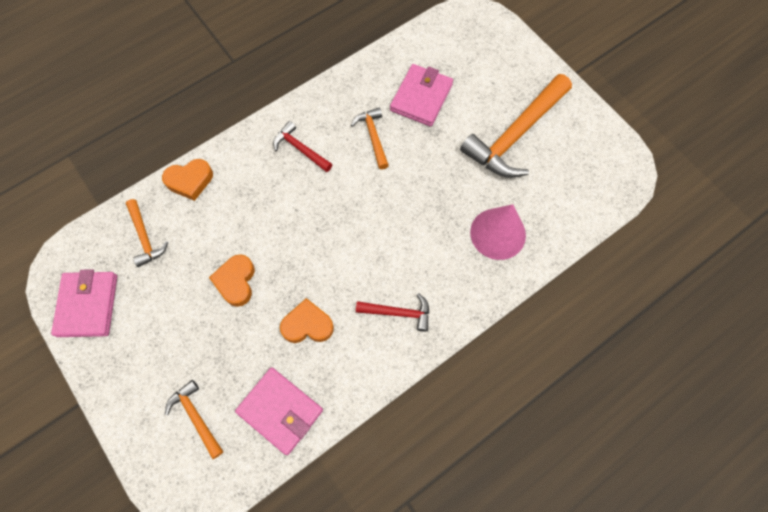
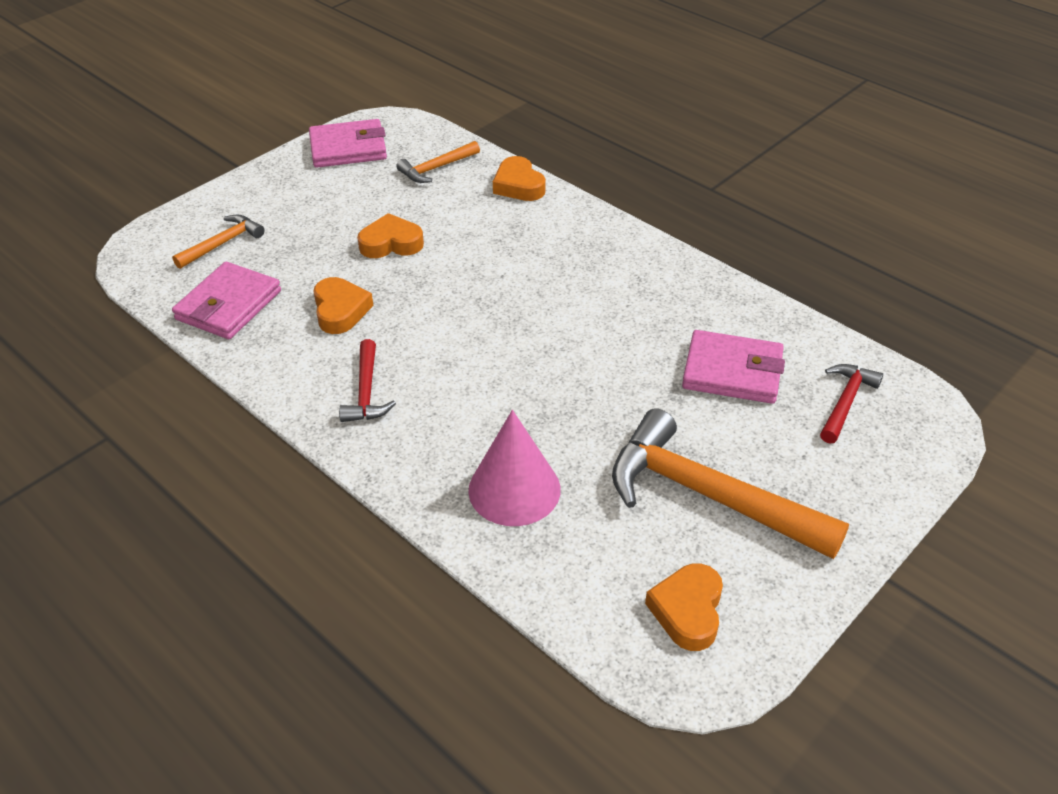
camera: 80 degrees right, 25 degrees down
(300, 149) = (595, 265): red hammer -> red hammer (845, 402)
(373, 137) = (640, 330): orange hammer -> none
(590, 164) = (687, 611): none -> orange heart

